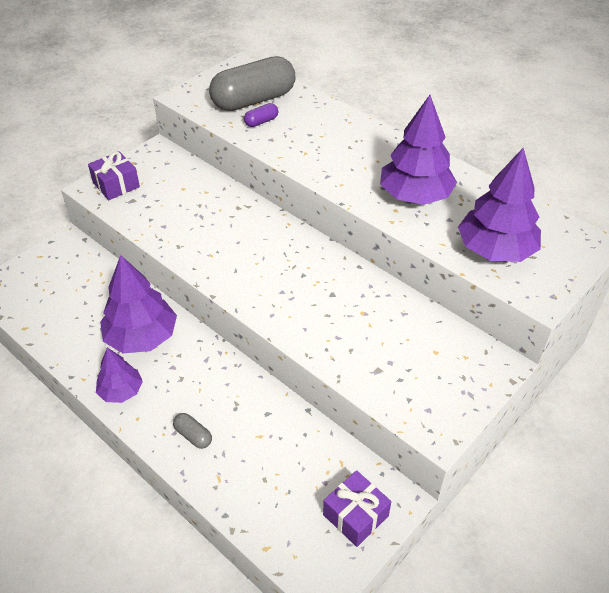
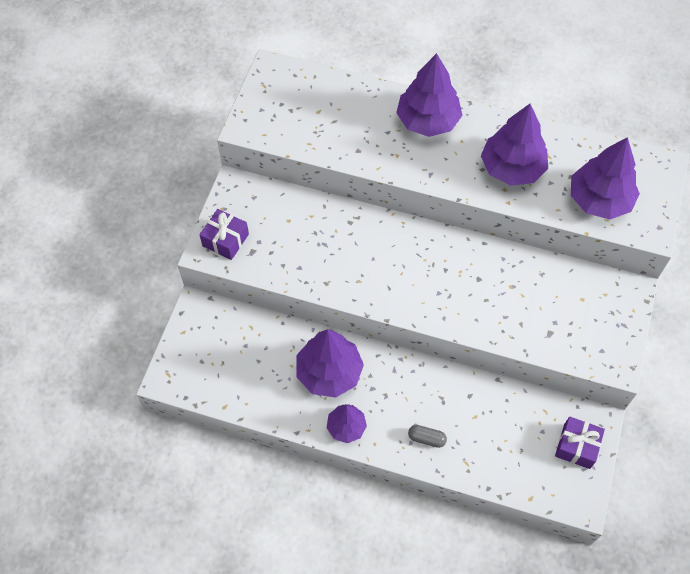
camera: 25 degrees left, 15 degrees up
(253, 100) = (313, 109): grey capsule -> none
(261, 122) = (337, 133): purple capsule -> none
(354, 137) = (427, 120): none -> purple tree

